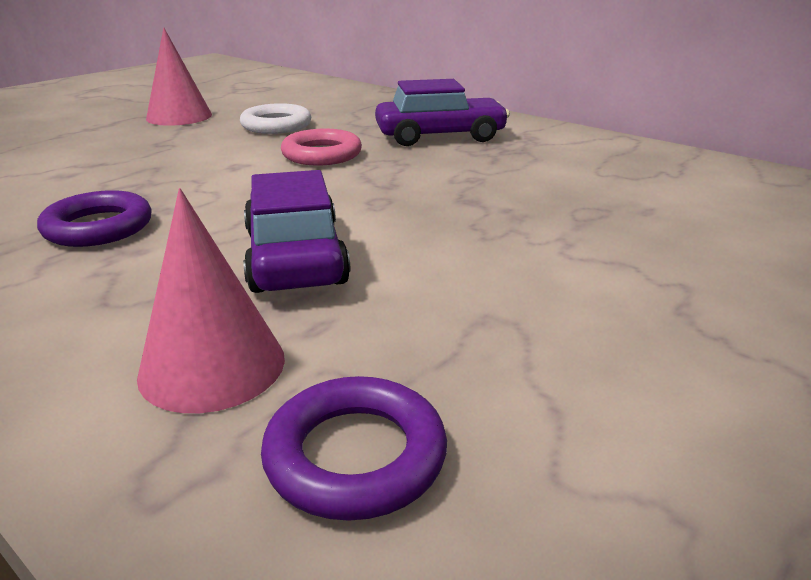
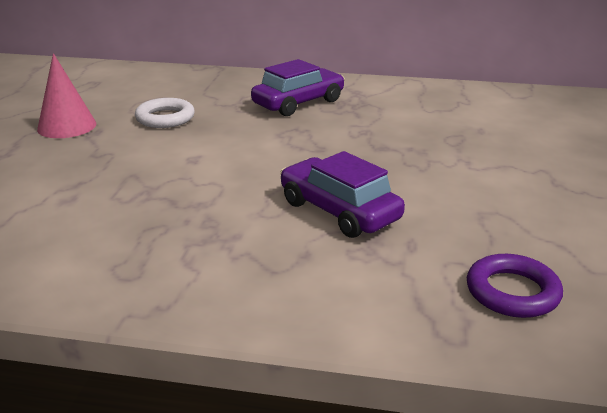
camera: 30 degrees left, 0 degrees up
(98, 227) = (178, 229): purple ring -> none
(212, 366) = (392, 280): pink cone -> none
(322, 154) = (240, 135): pink ring -> none

